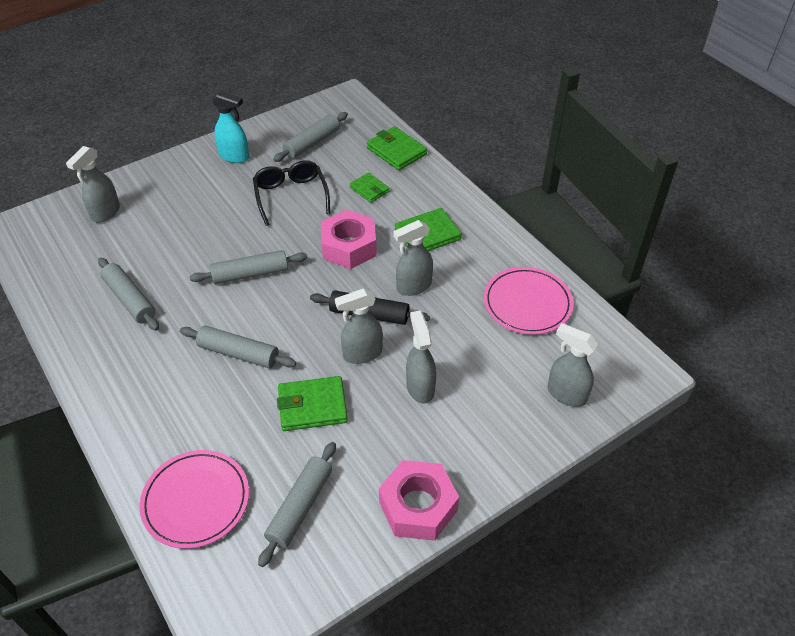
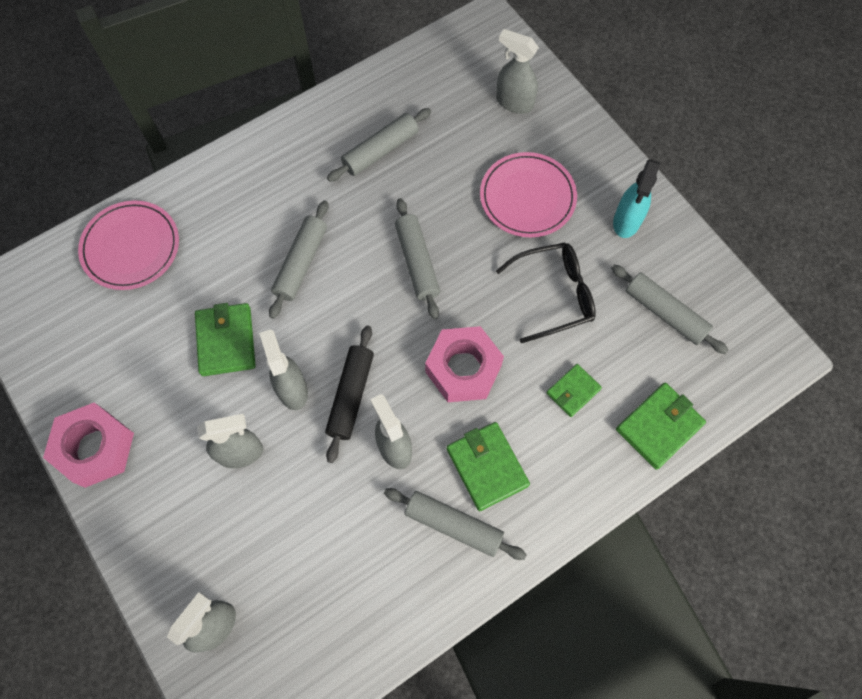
camera: 90 degrees right, 20 degrees up
(300, 507) = (111, 337): grey rolling pin -> grey rolling pin (453, 525)
(527, 303) = (362, 592): pink plate -> pink plate (527, 197)

